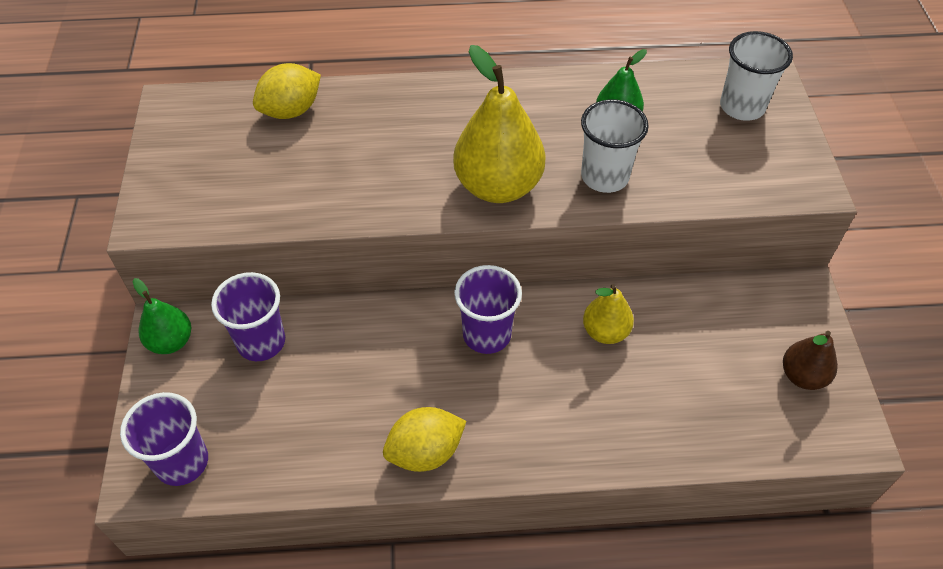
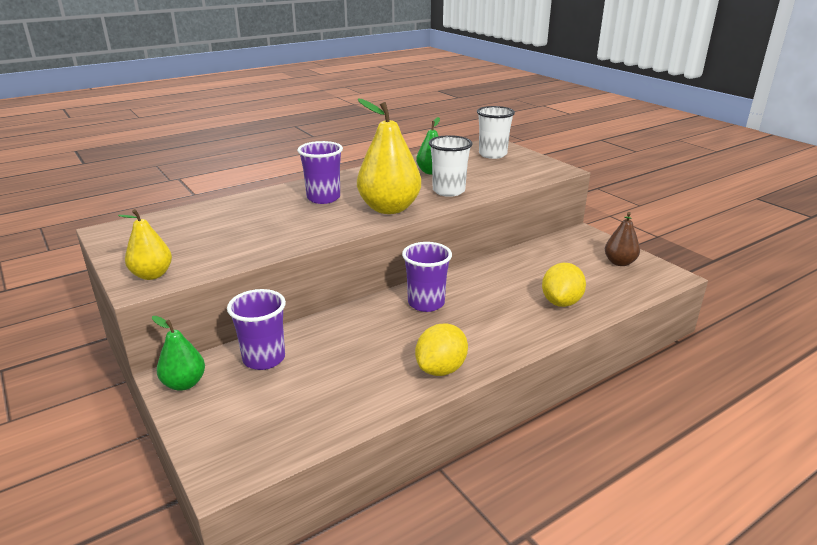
camera: 30 degrees left, 25 degrees down
(182, 462) = (253, 446): purple cup -> purple cup (323, 198)
(291, 111) = (212, 213): yellow lemon -> yellow lemon (561, 302)
(605, 331) = (497, 279): yellow pear -> yellow pear (152, 275)

